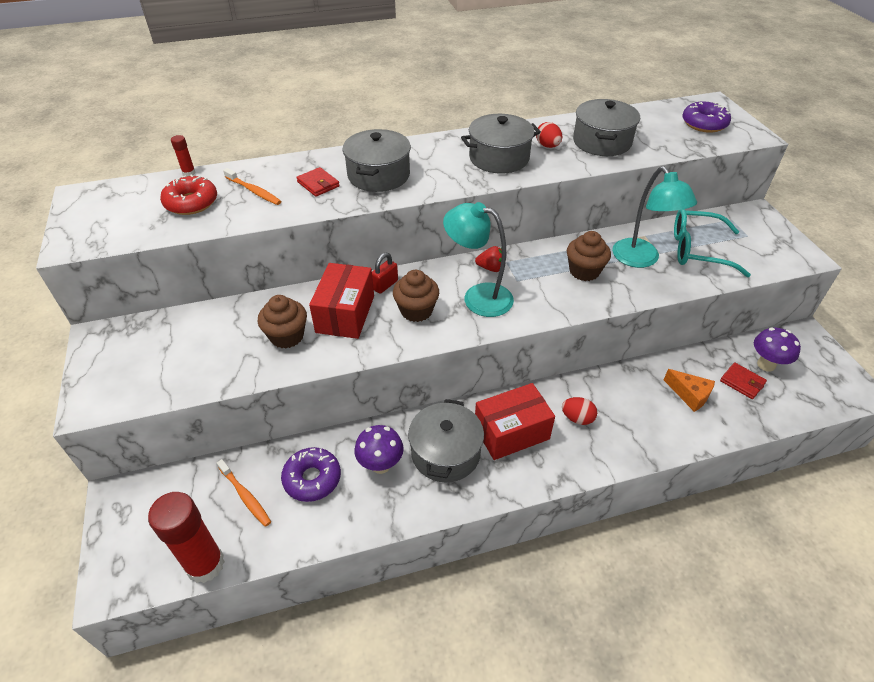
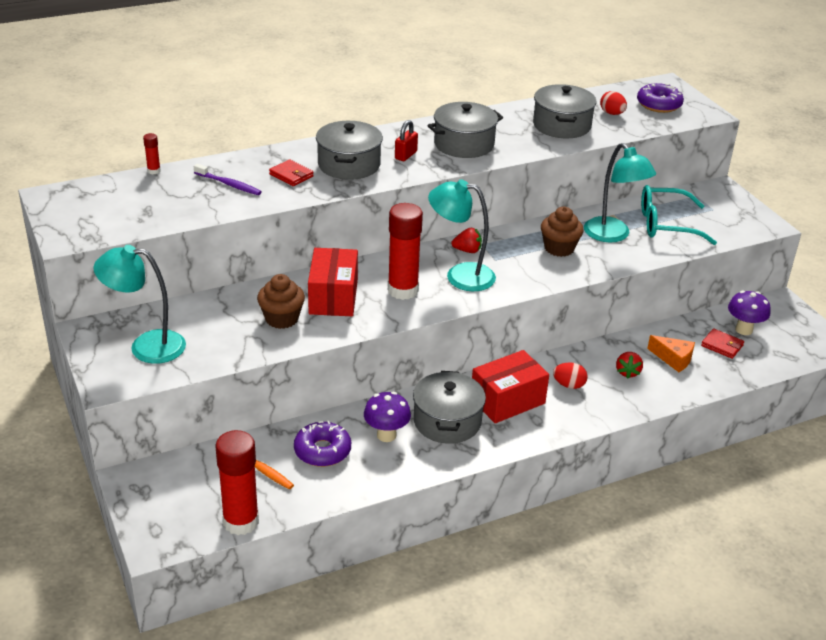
camera: 10 degrees left, 10 degrees down
(144, 360) = (146, 346): none -> turquoise lamp
(191, 202) = (170, 197): red donut -> none
(254, 191) = (229, 184): orange toothbrush -> purple toothbrush
(385, 285) = (365, 271): red padlock -> red padlock (406, 155)
(416, 311) = (403, 290): brown cupcake -> red glue stick
(547, 146) = (509, 131): red egg -> red egg (612, 113)
(640, 407) = (627, 372): none -> red strawberry

